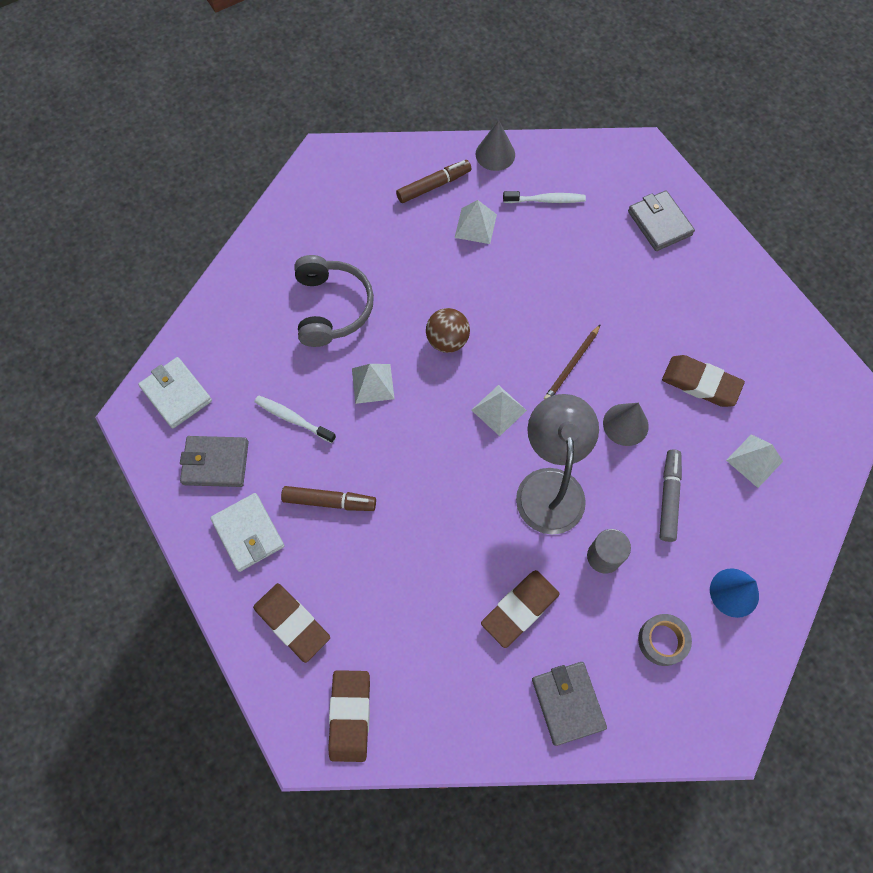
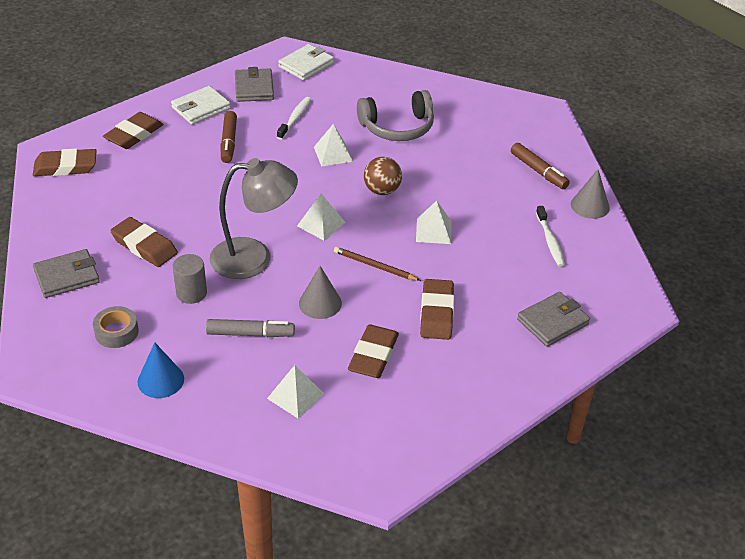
camera: 80 degrees right, 25 degrees down
(475, 226) = (504, 199): white pyramid -> white pyramid (433, 231)
(644, 318) = (437, 313): none -> brown eraser

